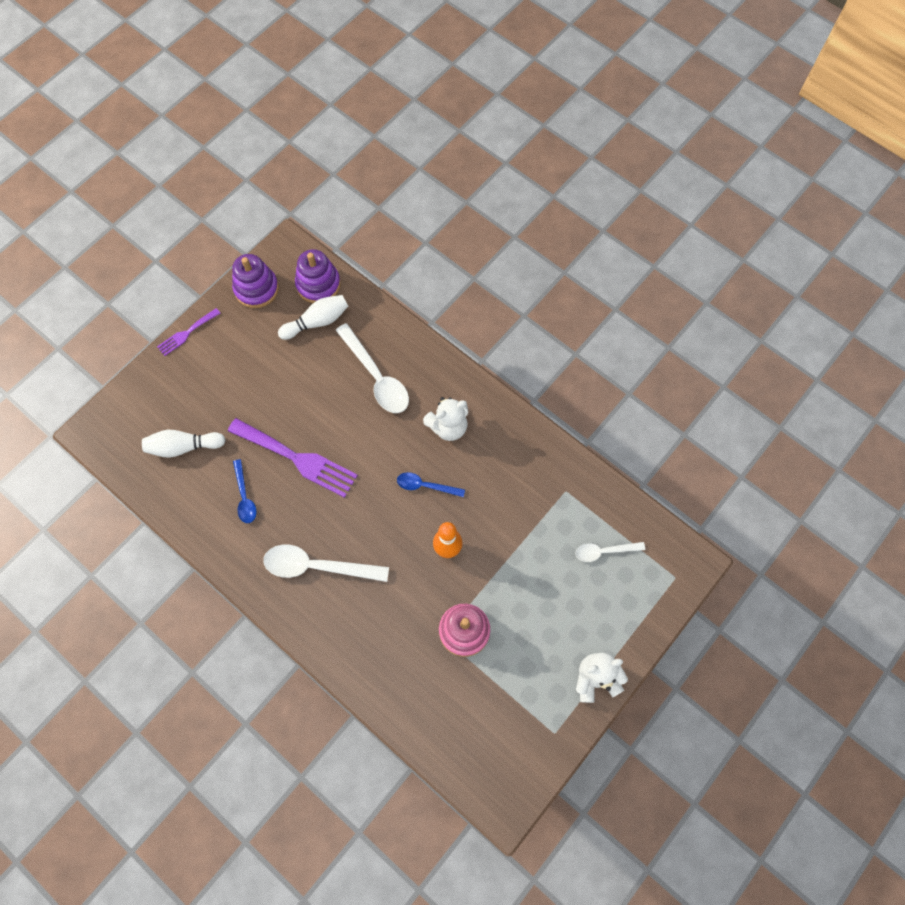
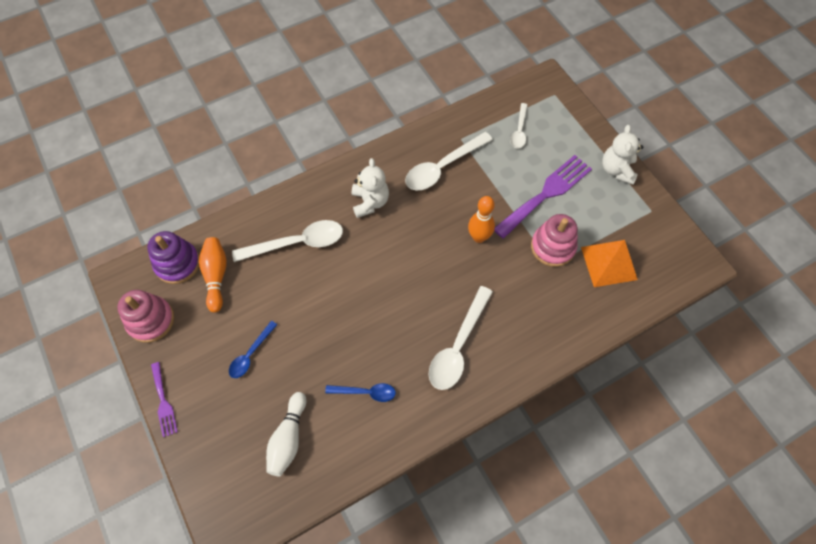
camera: 70 degrees left, 5 degrees down
(256, 289) = (151, 320): purple stacking toy -> pink stacking toy
(297, 459) = (347, 333): purple fork -> purple fork (546, 194)
(317, 322) = (216, 276): white bowling pin -> orange bowling pin
(425, 486) = (416, 236): blue spoon -> blue spoon (250, 354)
(466, 698) = (608, 263): none -> orange pyramid
(520, 484) = (442, 167): none -> white spoon

